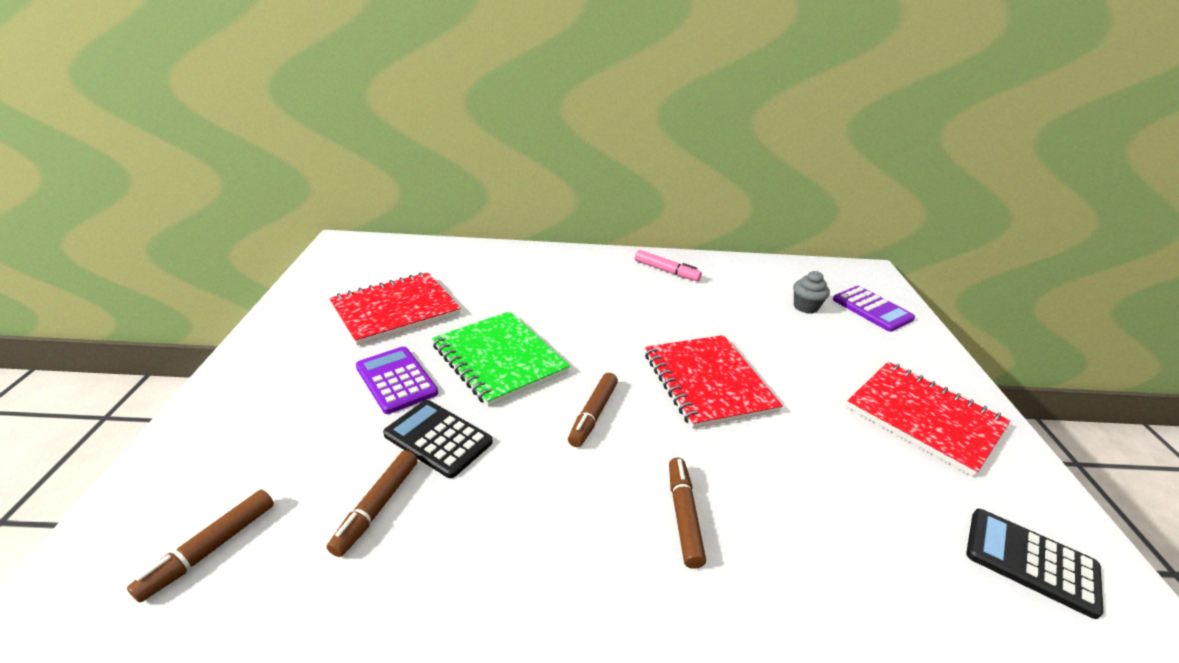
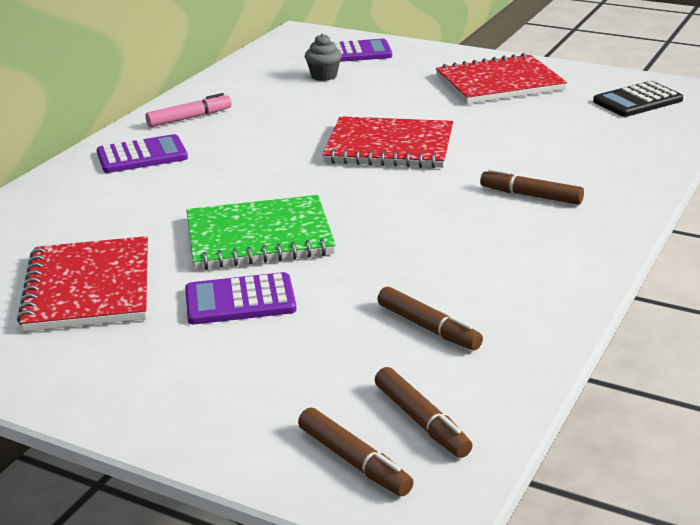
camera: 60 degrees left, 5 degrees down
(438, 438) = (358, 287): black calculator -> none
(592, 271) = (142, 156): none -> purple calculator
(593, 414) = (388, 206): brown marker -> brown marker (354, 461)

